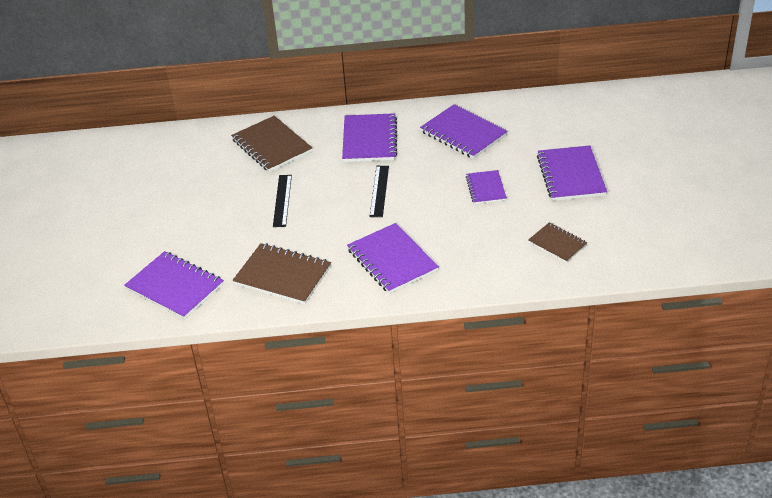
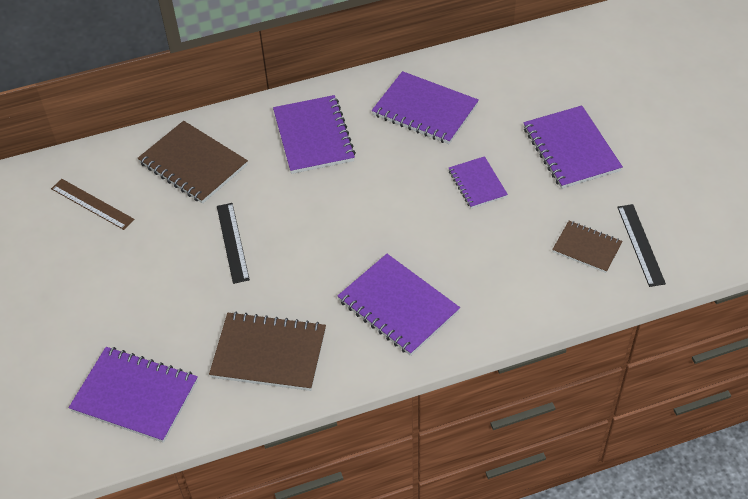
camera: 15 degrees left, 10 degrees up
(188, 161) = (92, 204): none -> brown ruler
(379, 191) = (350, 208): black ruler -> black ruler (641, 244)

